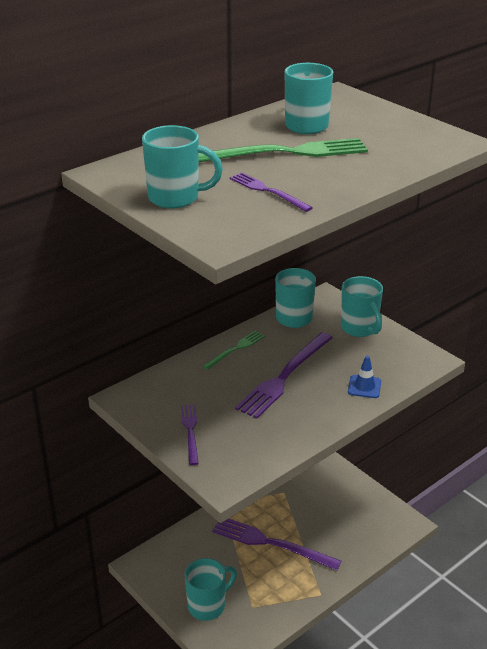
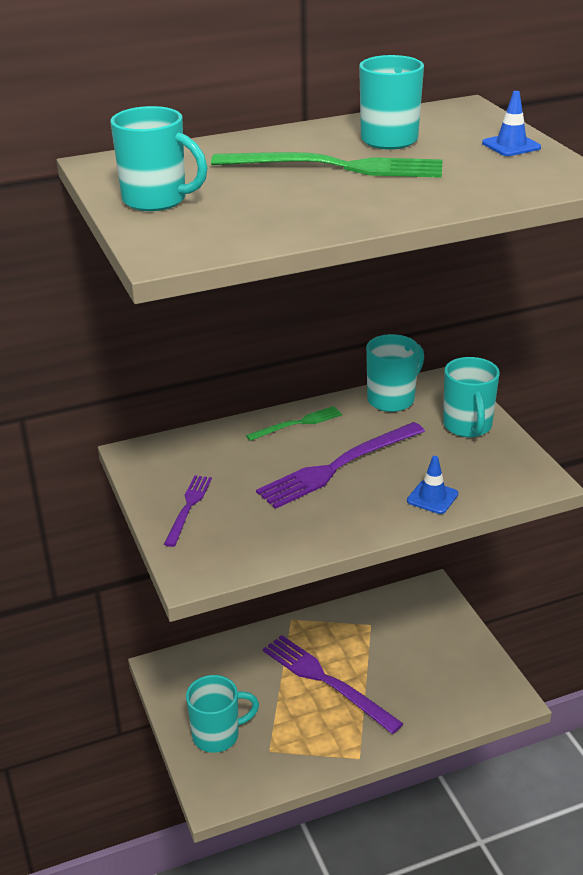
camera: 20 degrees right, 0 degrees up
(267, 191) = (273, 206): purple fork -> none
(395, 121) = (511, 145): none -> blue traffic cone

